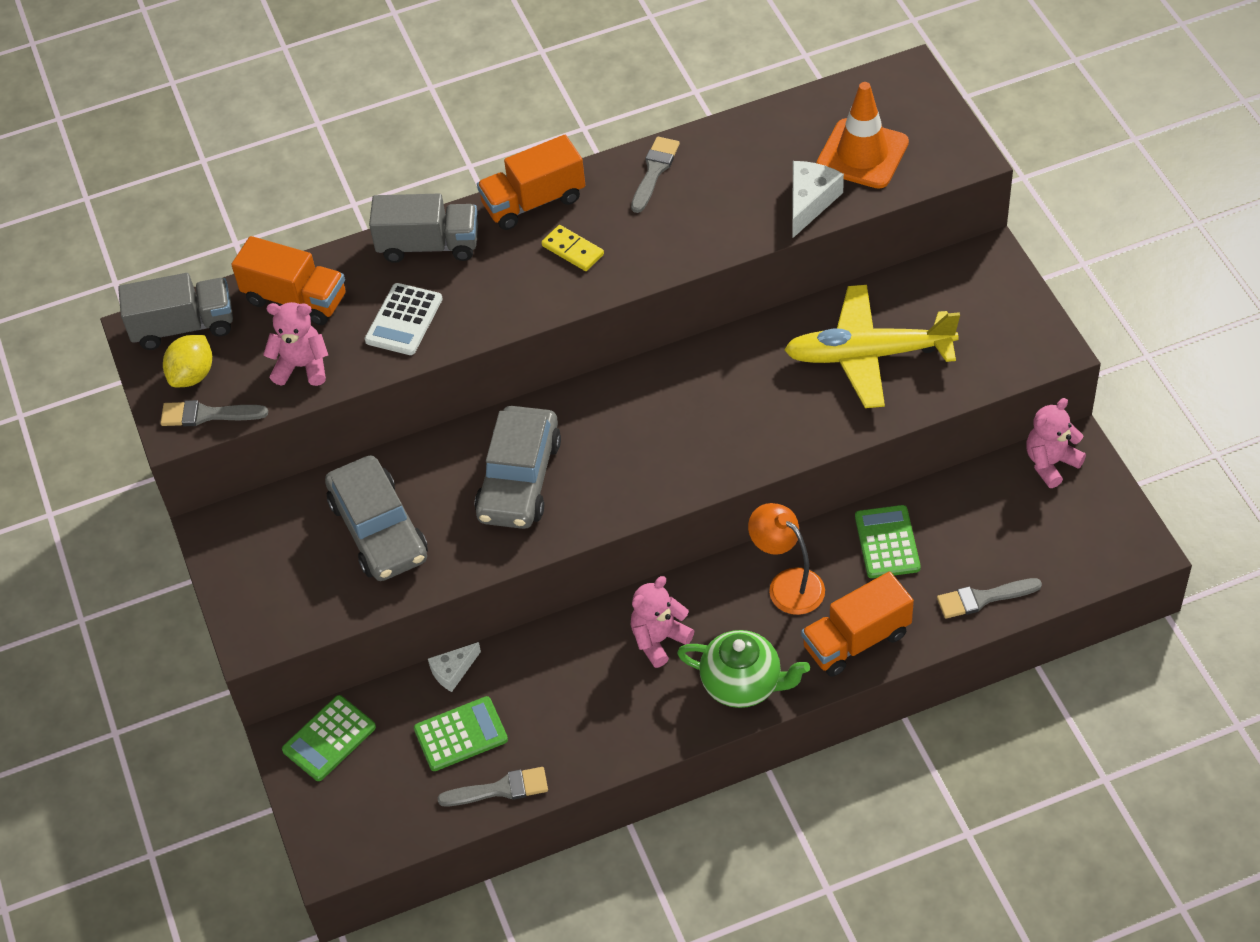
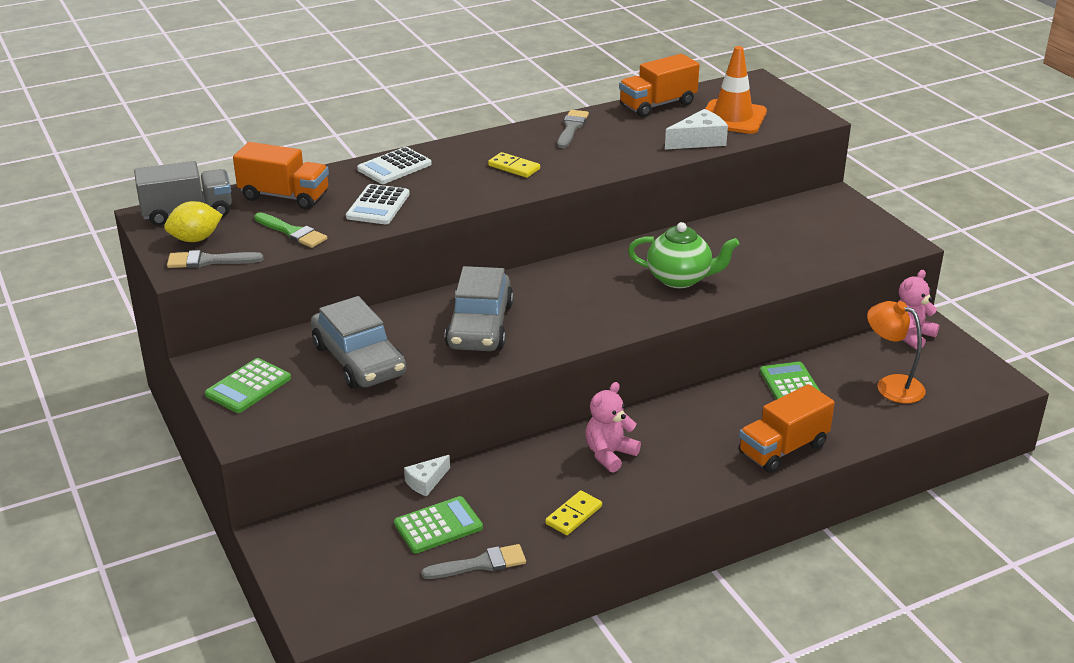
camera: 10 degrees left, 20 degrees down
(192, 375) = (195, 239): yellow lemon -> yellow lemon turned 45 degrees clockwise
(302, 366) = (292, 232): pink teddy bear -> green brush
(329, 739) = (314, 533): green calculator -> green calculator (248, 386)
(429, 245) = (394, 167): grey truck -> white calculator
(533, 202) = (477, 144): orange truck -> orange truck (657, 105)
(607, 726) = (573, 515): none -> yellow domino
(743, 684) = (691, 481): green teapot -> green teapot (680, 279)
(787, 584) = (714, 415): orange lamp -> orange lamp (891, 385)
(810, 202) = (699, 141): white cheese -> white cheese turned 45 degrees clockwise
(869, 355) = (757, 249): yellow plane -> none
(983, 598) = (883, 418): grey brush -> none

